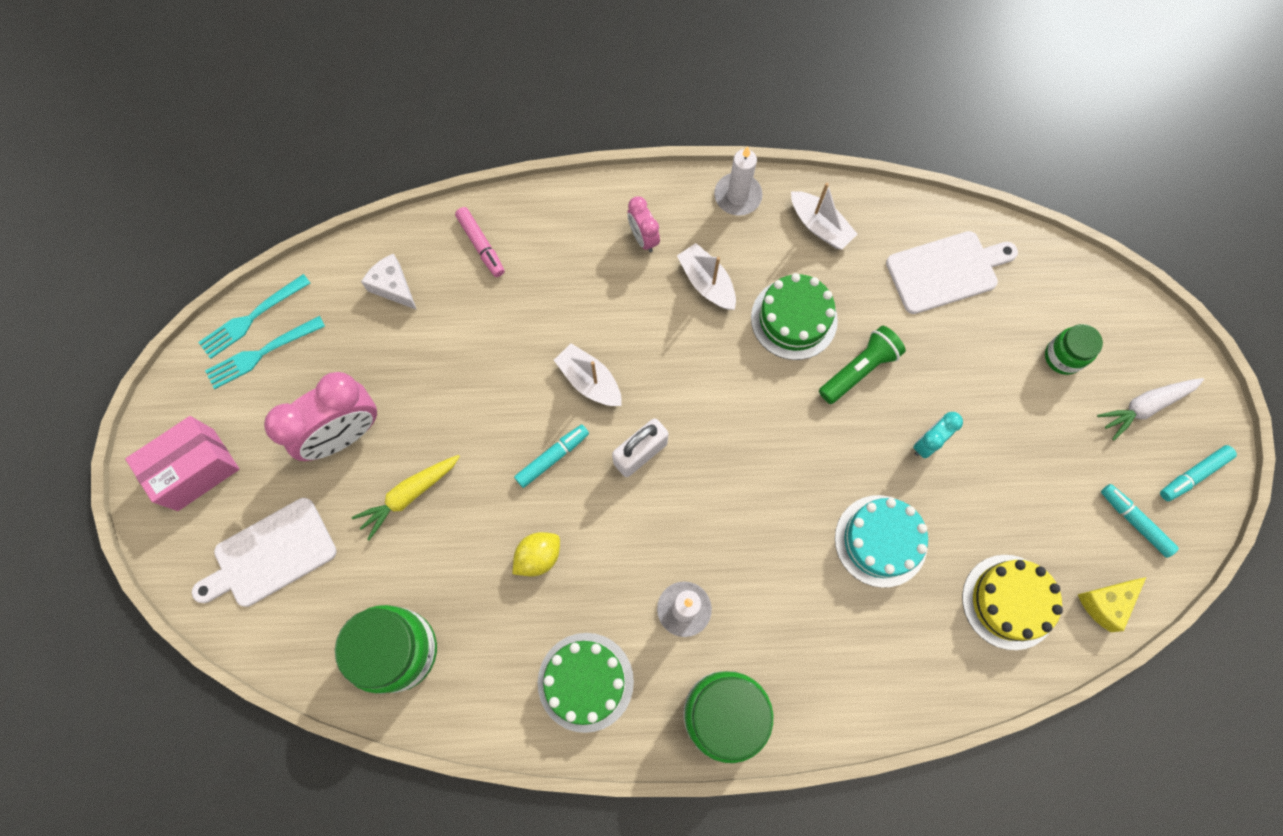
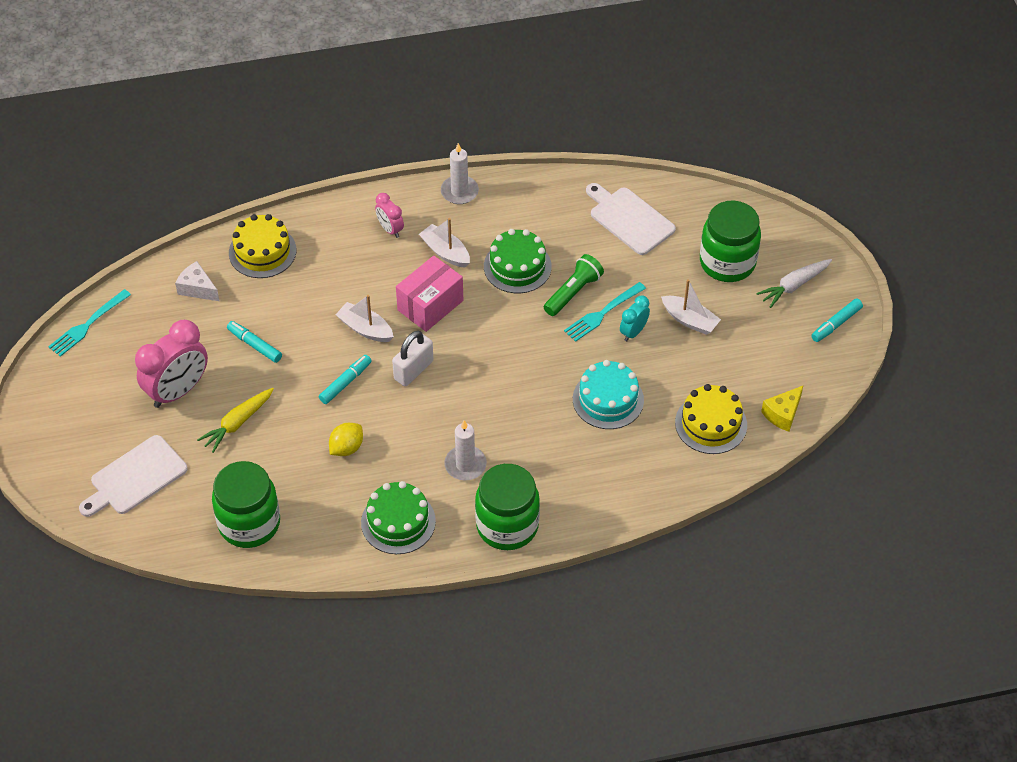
camera: 10 degrees left, 20 degrees down
(196, 469) = (64, 431): pink box -> pink box (430, 305)
(262, 353) = (101, 347): turquoise fork -> turquoise fork (603, 313)
(481, 245) = (262, 251): pink marker -> yellow cake
(819, 226) = (527, 203): white boat -> white boat (690, 320)
(946, 271) = (629, 219): white cutting board -> white cutting board turned 105 degrees counterclockwise
(1063, 357) = (727, 262): green jar -> green jar, size x1.84
(1134, 521) = (796, 360): turquoise marker -> turquoise marker (254, 345)

